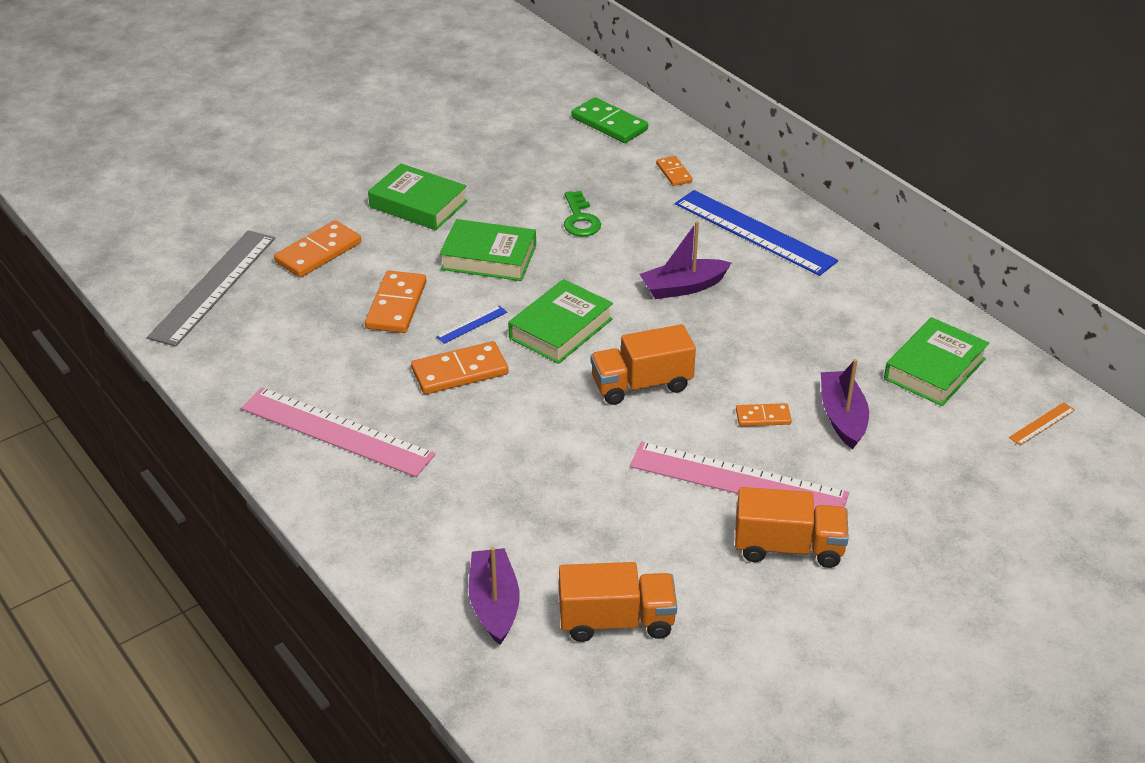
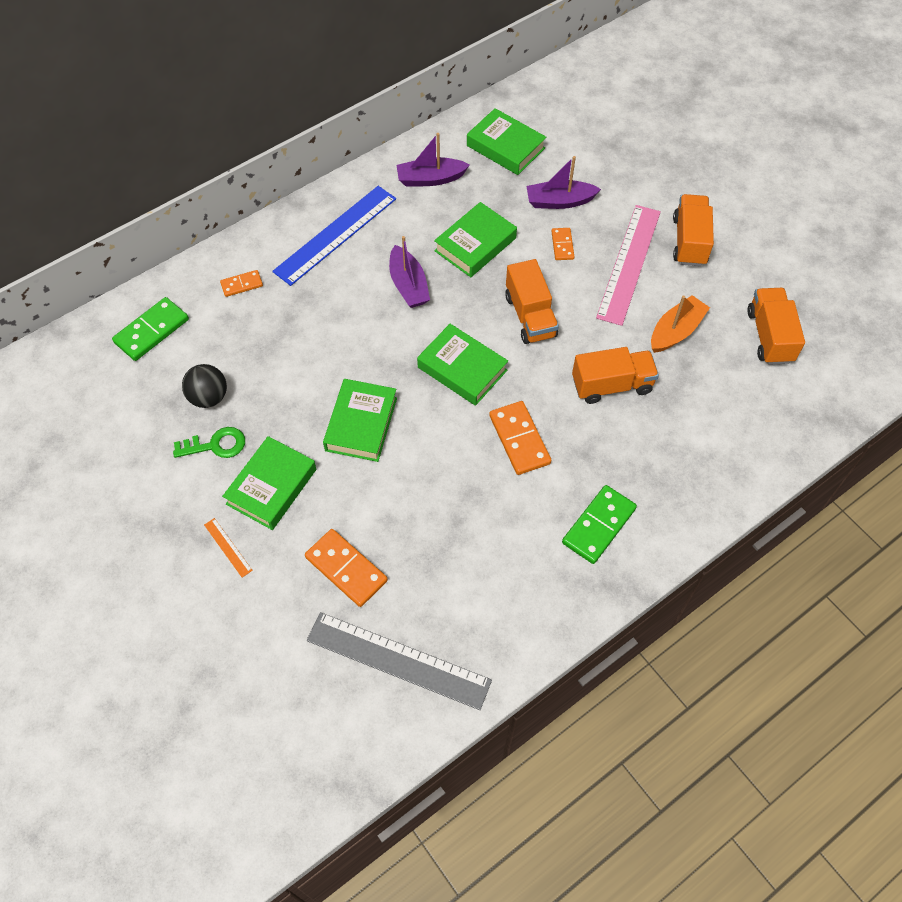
camera: 90 degrees left, 20 degrees up
(337, 431) = (599, 526): pink ruler -> green domino
(396, 305) = (430, 494): orange domino -> none
(472, 324) = (457, 433): blue ruler -> none
(494, 604) = (767, 406): purple boat -> purple boat (430, 179)
(527, 162) = (208, 397): none -> black ball
(534, 452) = (612, 385): none -> orange truck
(580, 219) = (307, 355): green key -> green key (216, 445)
(622, 519) = (676, 331): none -> orange boat
(753, 340) = (475, 244): none -> green book
(1042, 424) = (559, 102): orange ruler -> orange ruler (228, 547)

